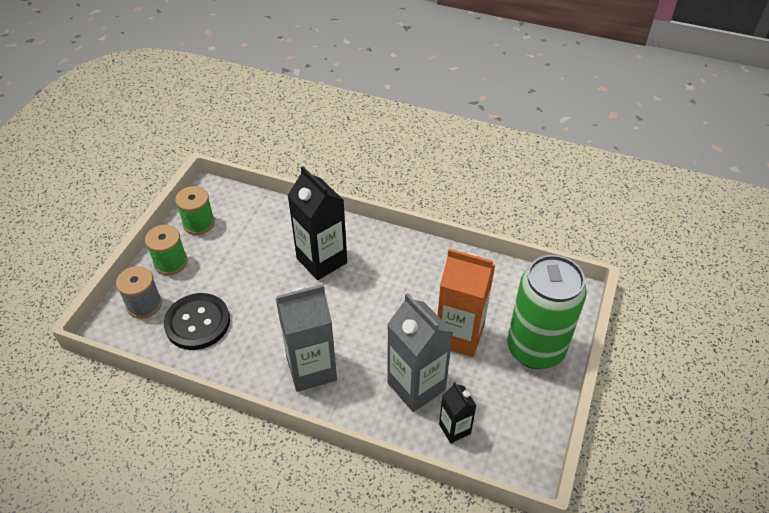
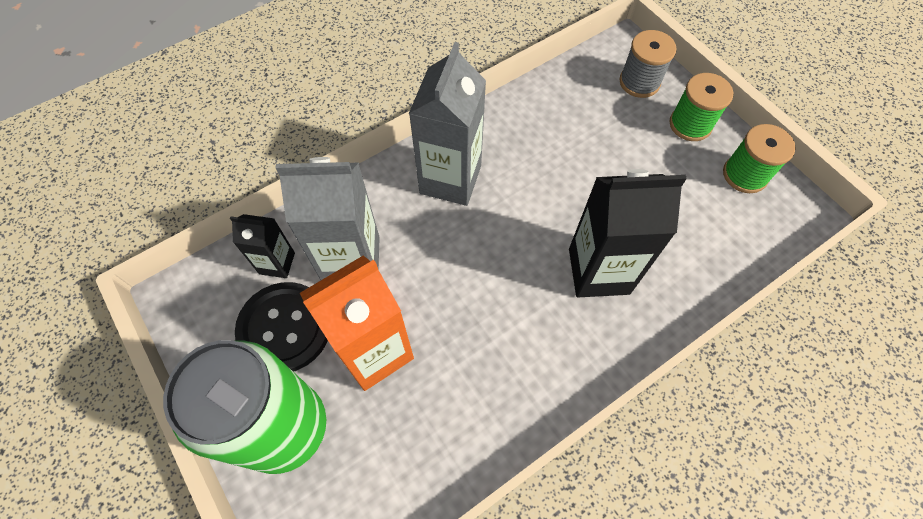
camera: 125 degrees right, 15 degrees up
(197, 322) = (583, 114): black button -> black button (285, 328)

